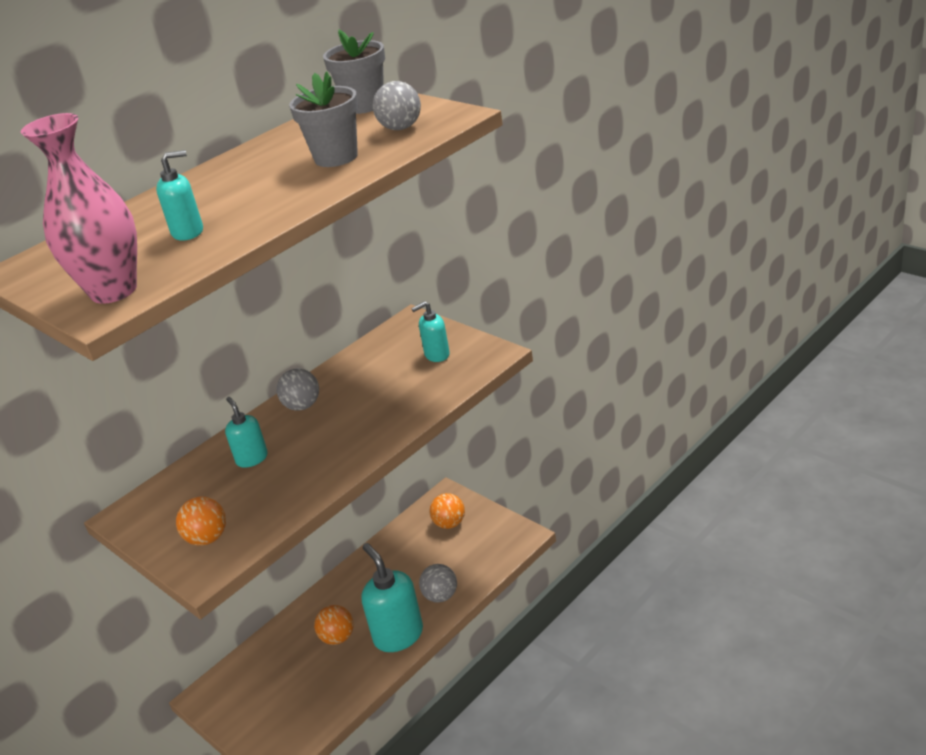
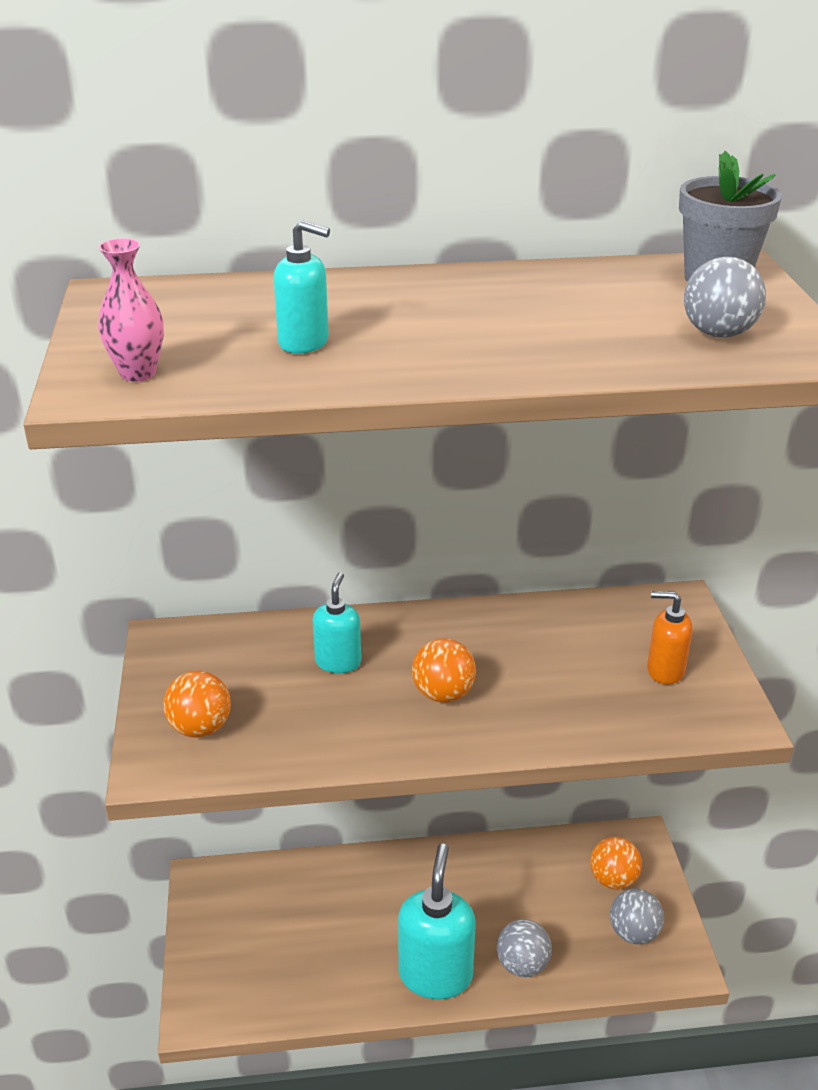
camera: 35 degrees right, 0 degrees up
(113, 291) = (138, 373): pink vase -> pink vase, size x0.52
(302, 406) = (452, 633): grey ball -> grey ball (633, 933)
(336, 157) = (587, 333): grey flower pot -> none
(338, 637) = (375, 922): orange ball -> orange ball (443, 694)
(436, 355) = (665, 670): turquoise soap dispenser -> orange soap dispenser

